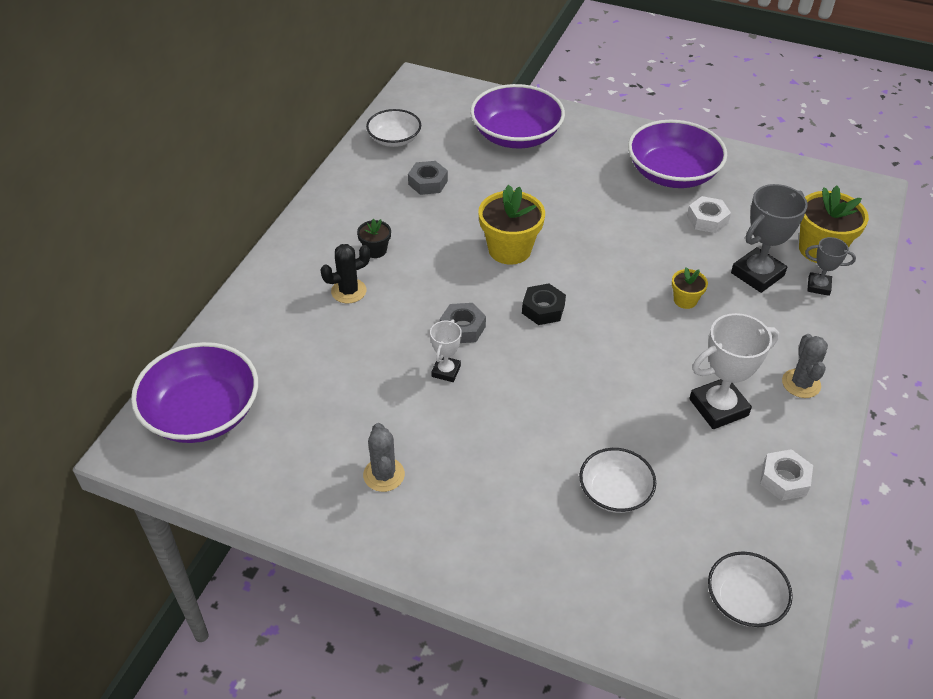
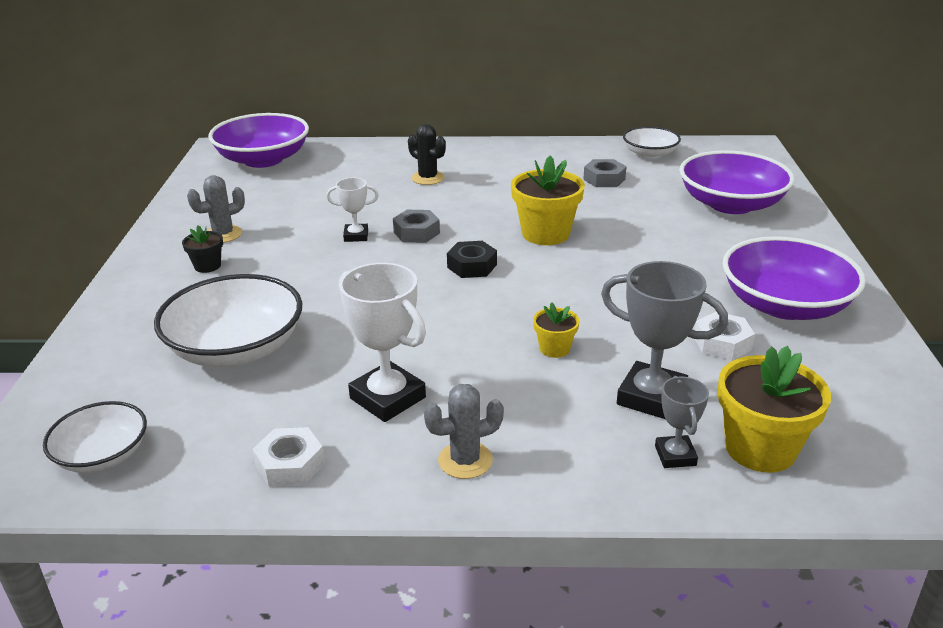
camera: 70 degrees right, 15 degrees down
(375, 250) = (488, 177): black flower pot -> black flower pot (207, 266)
(615, 492) = (236, 348): white bowl -> white bowl, size x1.72

